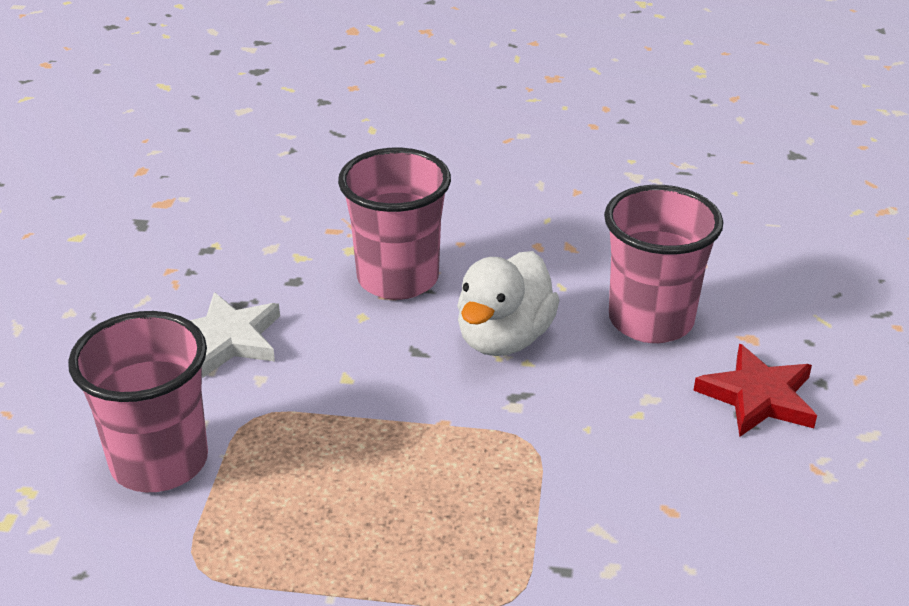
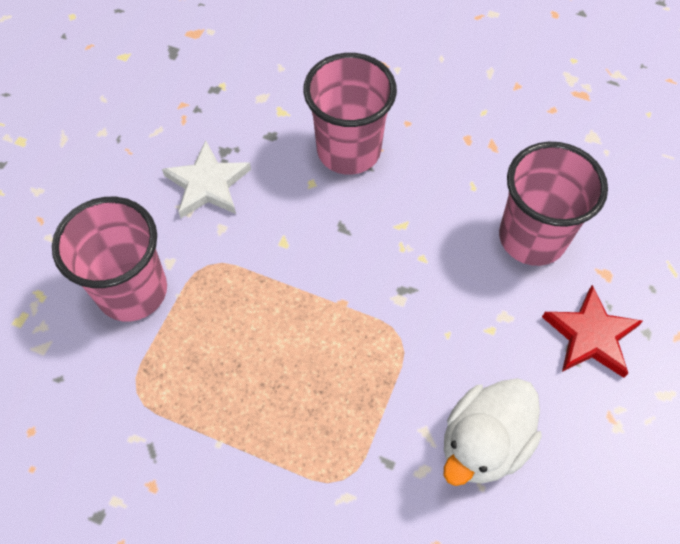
camera: 15 degrees right, 25 degrees up
(504, 338) = (412, 230): white duck -> white duck (483, 443)

